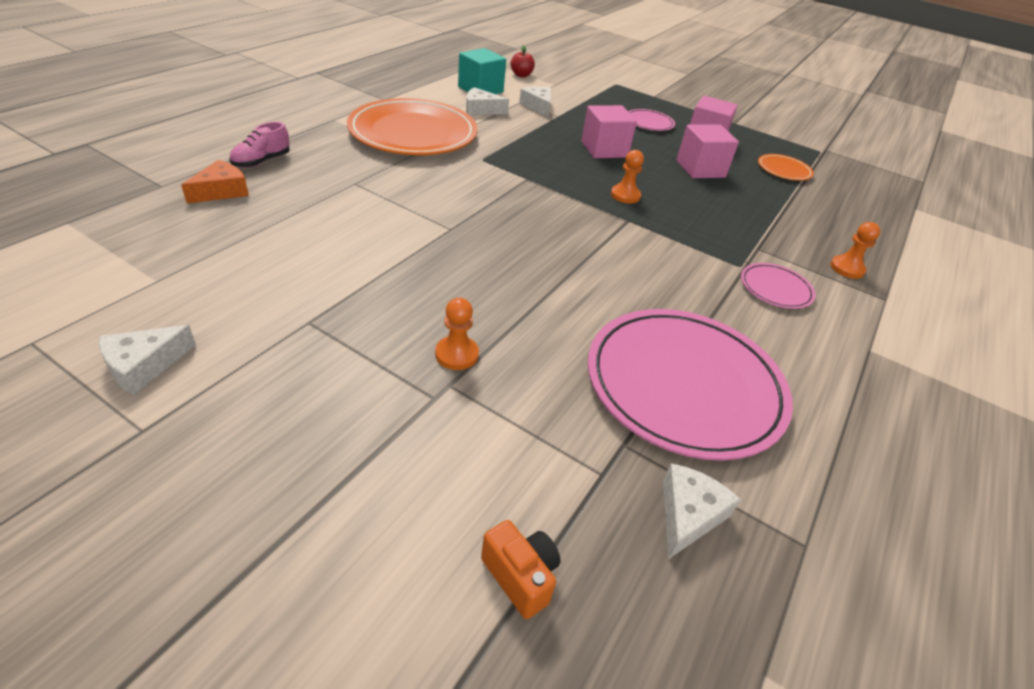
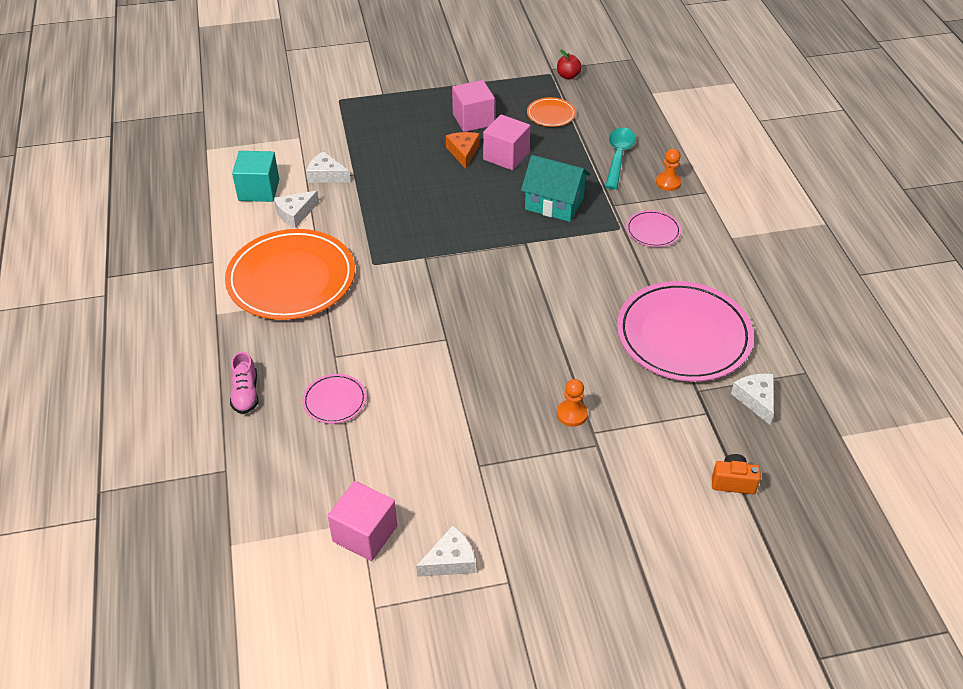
camera: 40 degrees left, 5 degrees up
(144, 366) = (450, 560): white cheese -> white cheese turned 120 degrees counterclockwise
(221, 191) = (270, 438): orange cheese -> orange cheese (463, 153)
(521, 75) = (260, 146): red apple -> red apple (568, 76)
(604, 149) = (429, 186): pink cube -> pink cube (365, 534)
(625, 195) = (497, 222): orange pawn -> none
(649, 123) = (418, 131): pink plate -> pink plate (335, 401)
(698, 215) = (554, 203): none -> turquoise house
(814, 224) = (618, 157): none -> turquoise spoon

